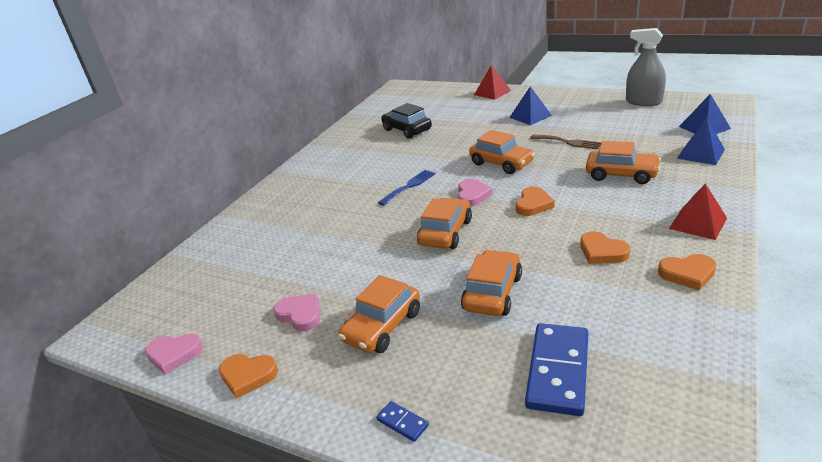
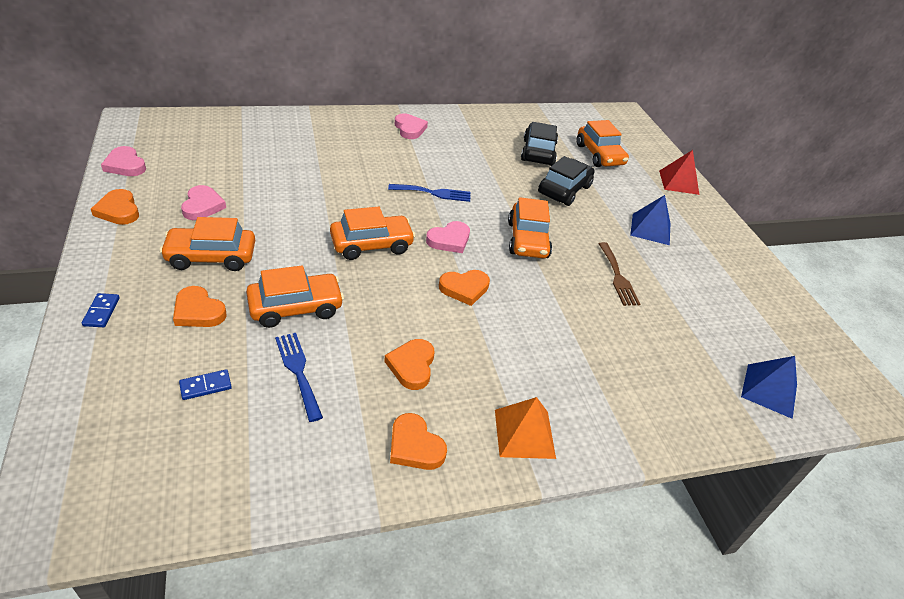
camera: 40 degrees right, 10 degrees up
(314, 174) = (410, 129): none -> pink heart
(453, 353) = (198, 311): none -> orange heart
(460, 133) = (564, 190): none -> black car
(558, 371) = (205, 386): blue domino -> blue domino, size x0.44
(572, 311) = (298, 371): none -> blue fork
(621, 174) = (581, 340): orange car -> orange car (599, 155)
(643, 102) = (784, 315): grey spray bottle -> none
(698, 223) = (524, 433): red pyramid -> orange pyramid
(700, 153) = (693, 401): blue pyramid -> none

